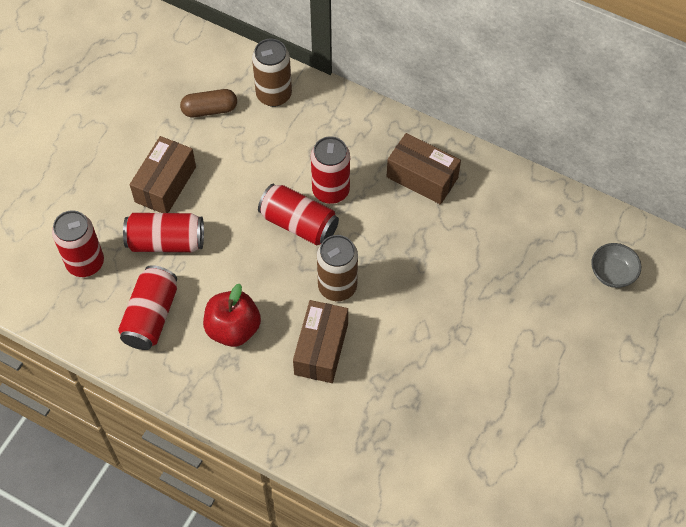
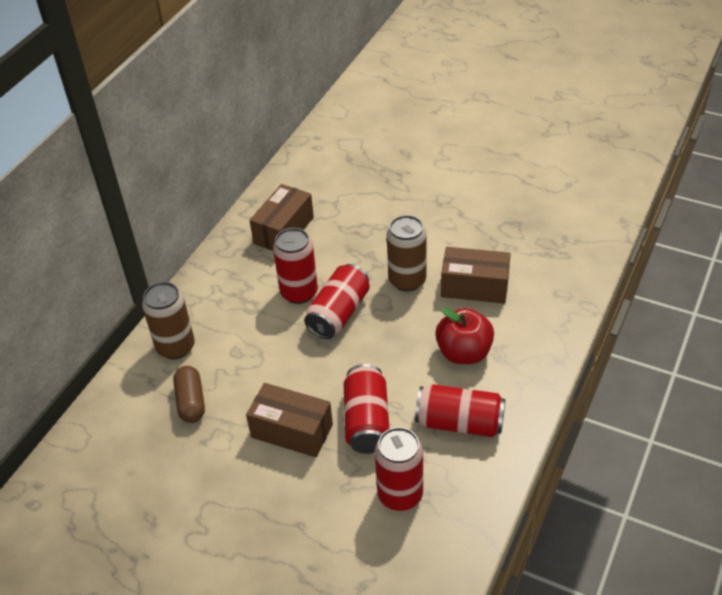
camera: 90 degrees left, 15 degrees down
(612, 273) = (376, 119): grey bowl -> none

